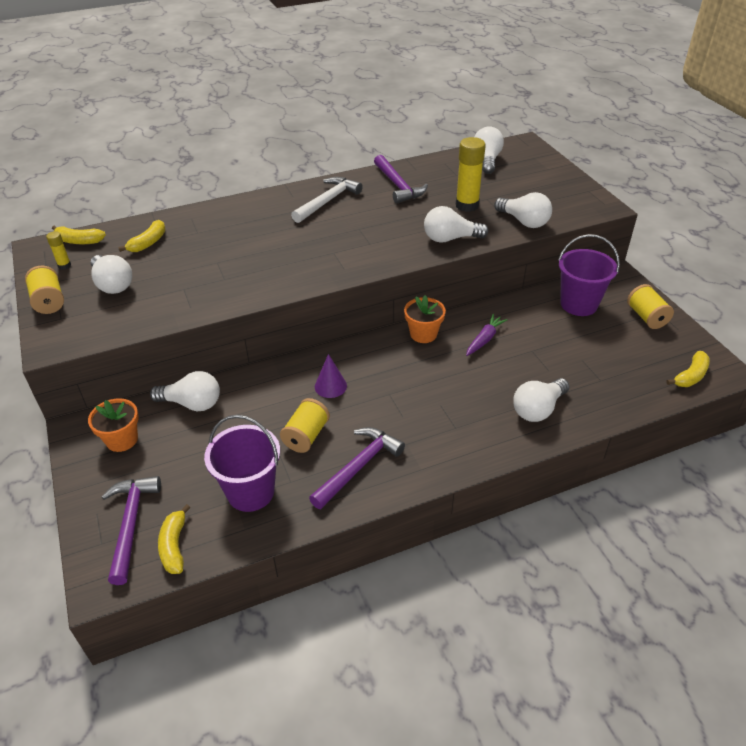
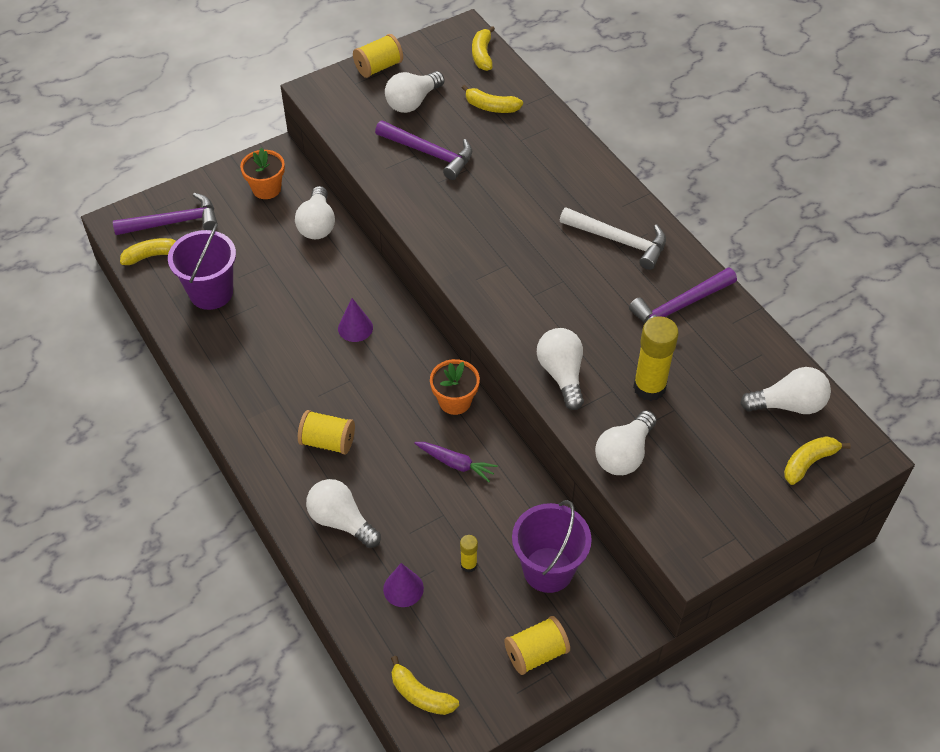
camera: 80 degrees right, 10 degrees up
(64, 265) = (437, 58): yellow glue stick -> yellow glue stick (468, 565)
(306, 436) = (282, 320): yellow spool -> yellow spool (327, 441)
(358, 467) = (246, 367): purple hammer -> purple hammer (429, 153)
(531, 160) = (809, 462): none -> yellow banana
(600, 378) = (403, 588): none -> purple cone

